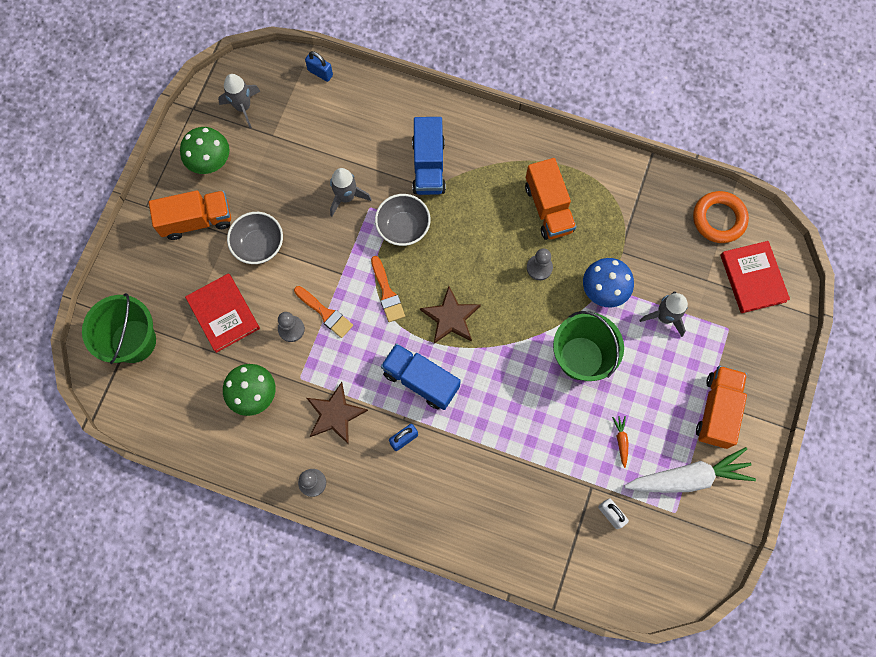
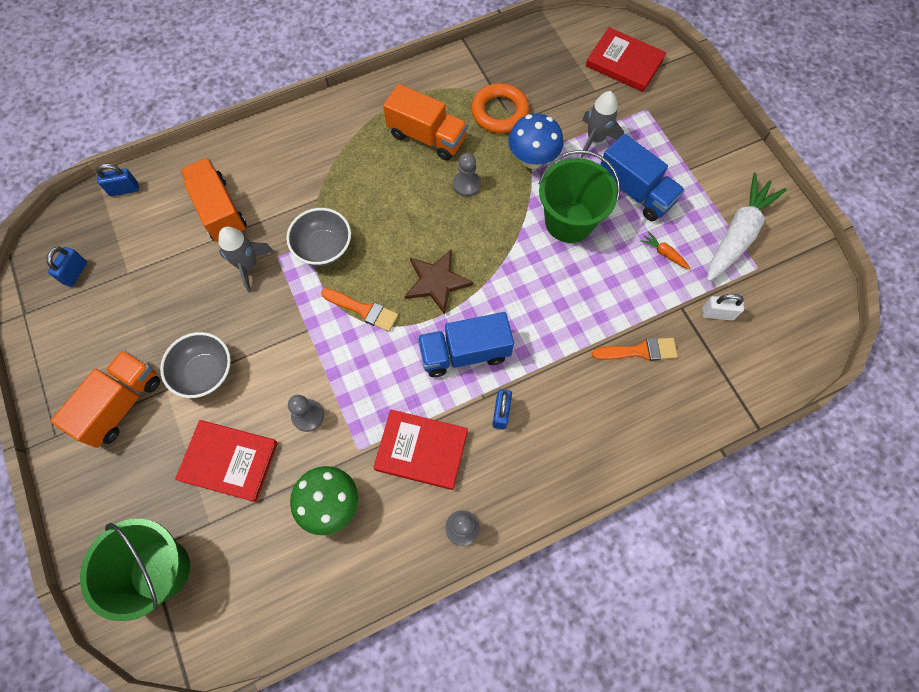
camera: 45 degrees left, 5 degrees down
(211, 163) = (88, 343): green mushroom -> none
(243, 107) = (75, 273): grey rocket -> blue padlock
(325, 313) = (326, 374): orange brush -> orange brush (639, 351)
(335, 414) = (421, 450): brown star -> red book
(428, 166) = (296, 184): blue truck -> blue truck (635, 191)
(717, 410) = (702, 170): orange truck -> orange truck (219, 210)
(719, 219) = (558, 44): orange ring -> orange ring (499, 112)

